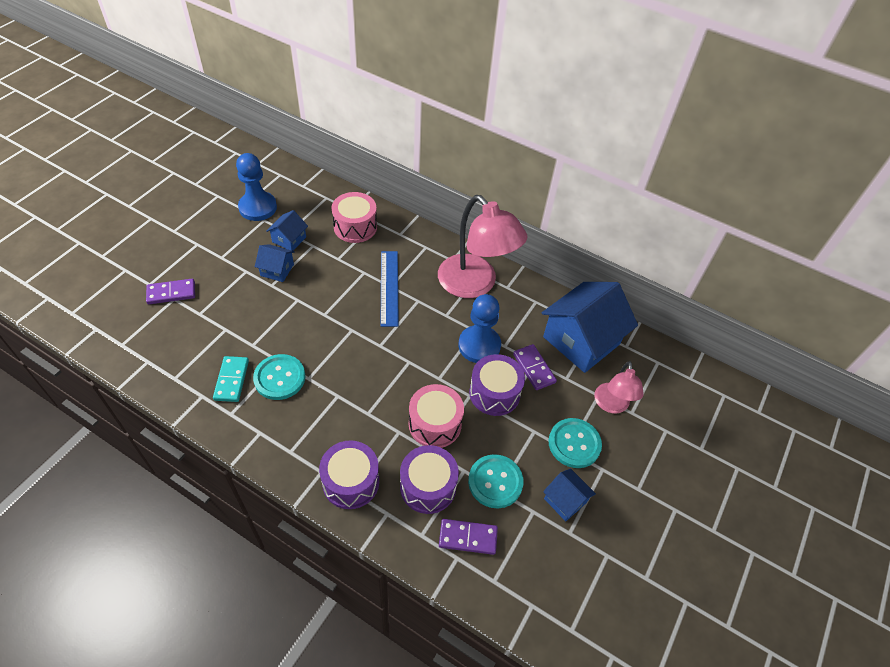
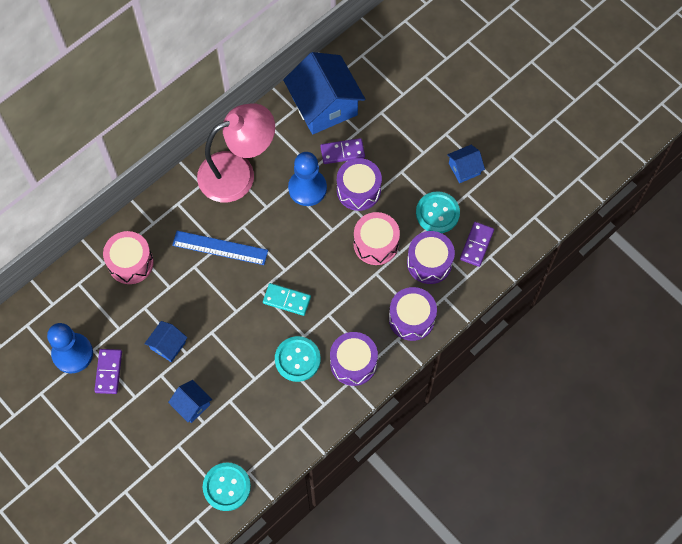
camera: 70 degrees left, 15 degrees up
(171, 293) = (170, 447): purple domino -> purple domino (109, 372)
(232, 380) = (289, 400): turquoise domino -> turquoise domino (287, 300)
(284, 432) = (353, 363): none -> purple drum
(289, 239) = (129, 328): blue house -> blue house (192, 405)
(574, 444) = (419, 146): turquoise button -> turquoise button (226, 487)
(611, 405) = (393, 106): pink lamp -> none

